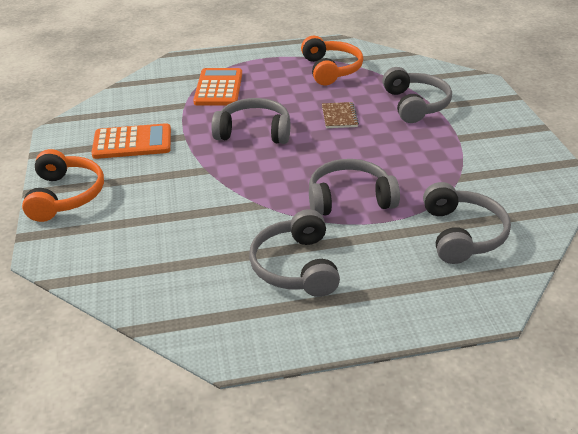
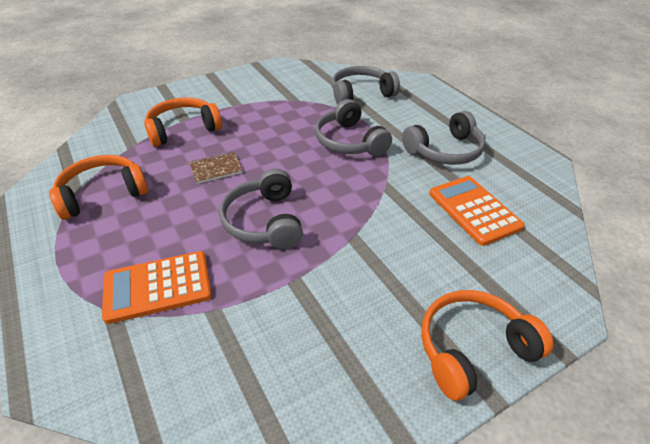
camera: 110 degrees left, 5 degrees up
(132, 142) = (329, 330): orange calculator -> orange calculator (474, 210)
(415, 104) = (183, 129): grey headphones -> orange headphones

